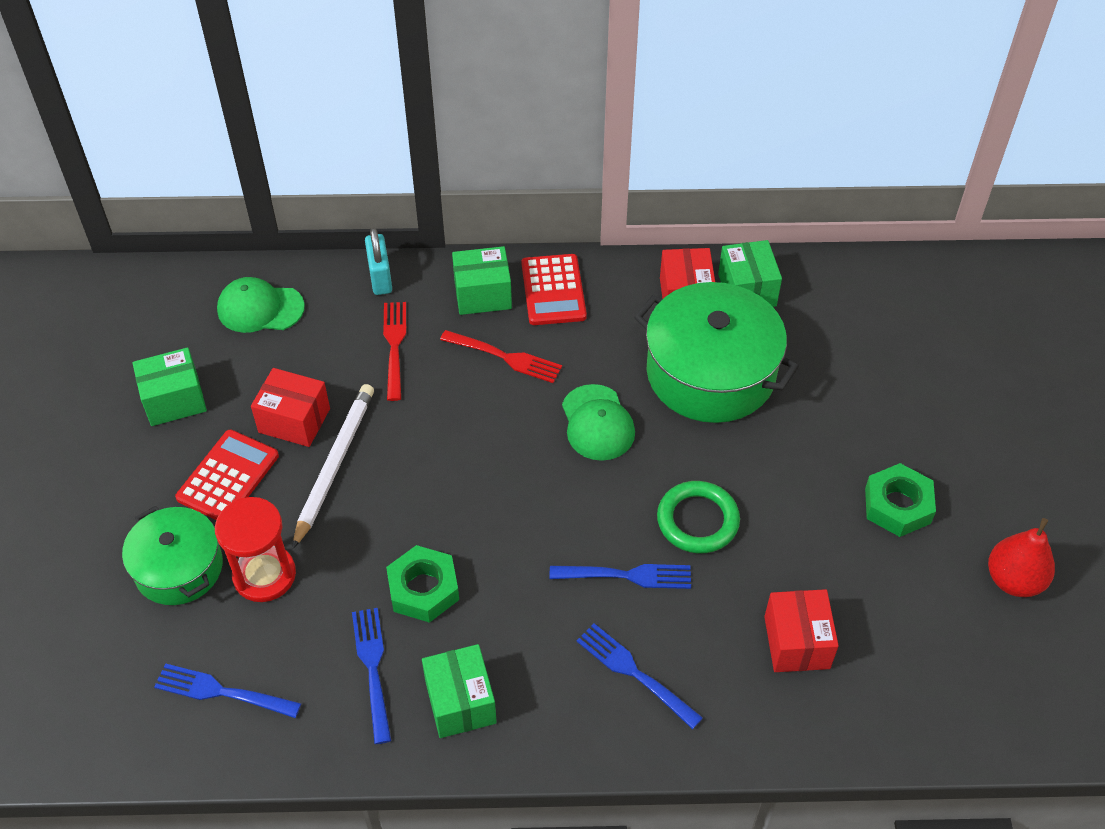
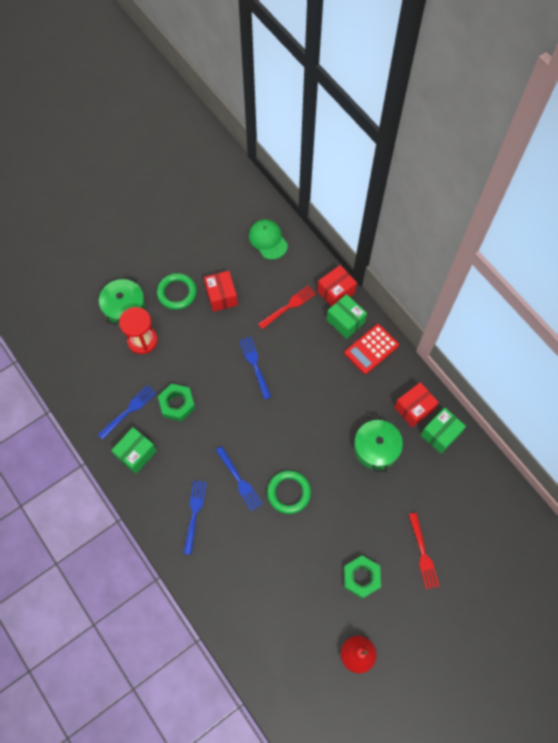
camera: 55 degrees right, 15 degrees up
(174, 400) = (198, 245): green box -> none
(223, 692) = (84, 364): blue fork -> blue fork (255, 365)
(228, 477) = (177, 293): red calculator -> green ring
(334, 465) = (211, 328): white pencil -> none
(380, 278) = (321, 273): turquoise padlock -> none
(504, 357) = (317, 354): red fork -> red fork (422, 553)
(597, 423) = (310, 417): green cap -> none
(710, 373) = (376, 448): green pot -> green pot, size x0.62
(797, 642) = (255, 573): red box -> red box (336, 292)

